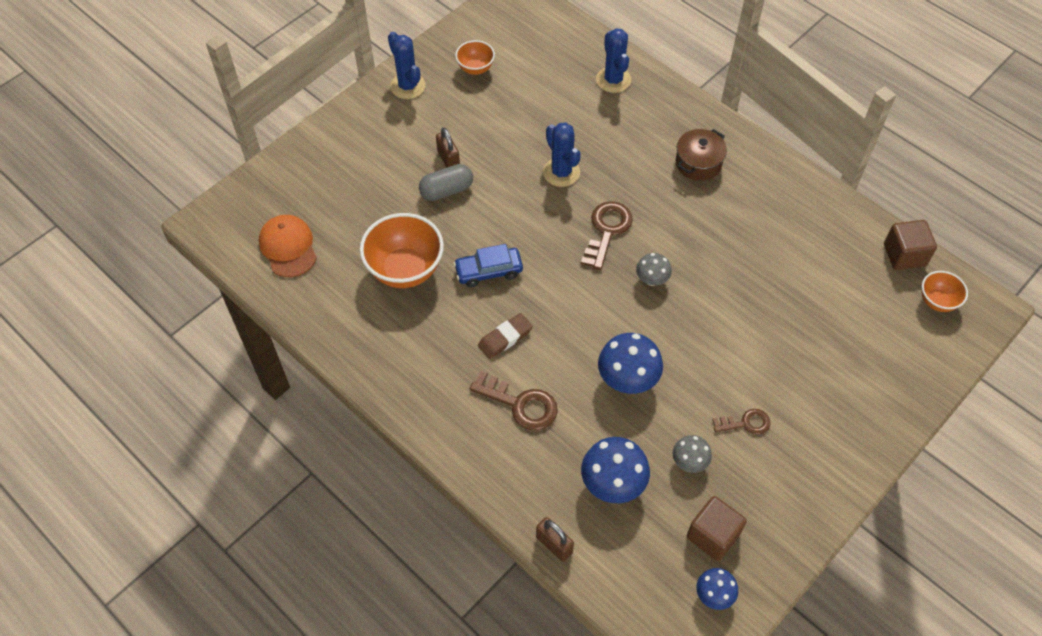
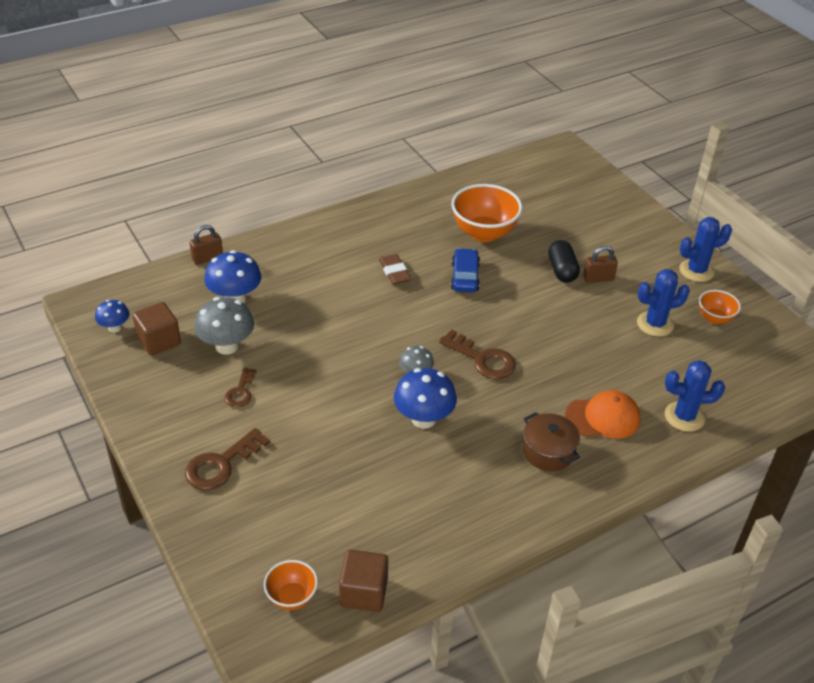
camera: 105 degrees right, 15 degrees down
(288, 247) = (528, 181): orange cap -> orange cap (603, 417)
(446, 190) = (562, 270): grey capsule -> black capsule
(520, 404) = (330, 267): brown key -> brown key (221, 464)
(561, 172) = (563, 346): blue cactus -> blue cactus (655, 324)
(627, 379) = (321, 331): blue mushroom -> blue mushroom (423, 419)
(689, 462) = (227, 346): grey mushroom -> grey mushroom, size x1.72

